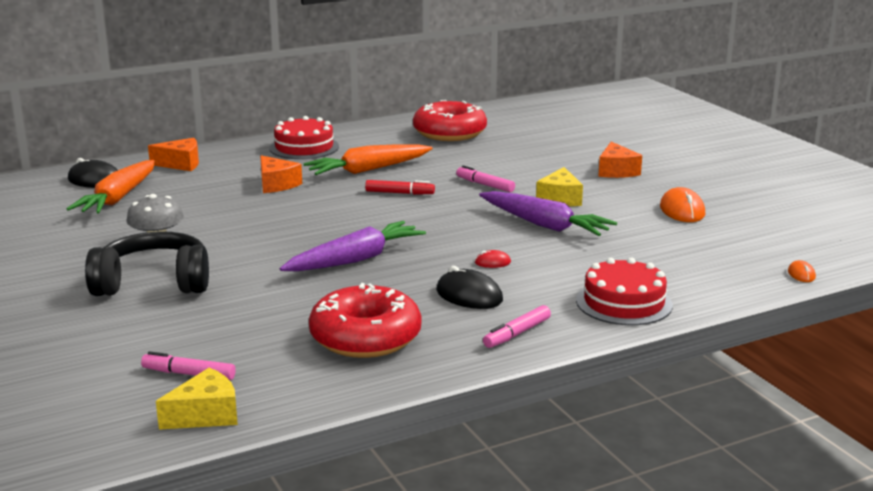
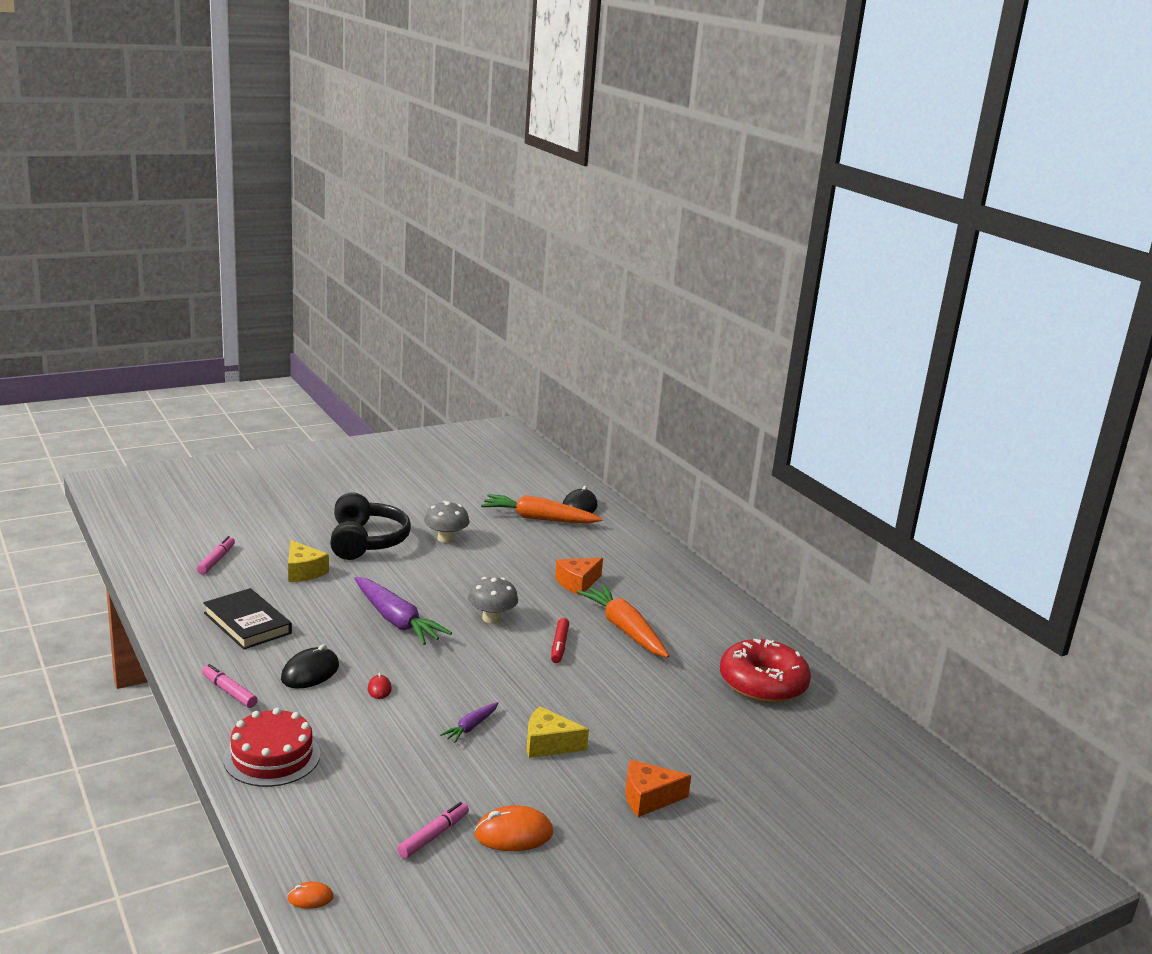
camera: 85 degrees right, 0 degrees up
(181, 164) = (625, 539): orange cheese -> none
(206, 415) = (158, 568): yellow cheese -> yellow cheese (303, 571)
(304, 147) = (686, 595): red cake -> none
(348, 218) = (491, 618): none -> grey mushroom
(365, 337) = (247, 623): red donut -> black book
(485, 185) = (588, 697): pink marker -> pink marker (433, 836)
(545, 225) = (471, 727): purple carrot -> purple carrot, size x0.49

